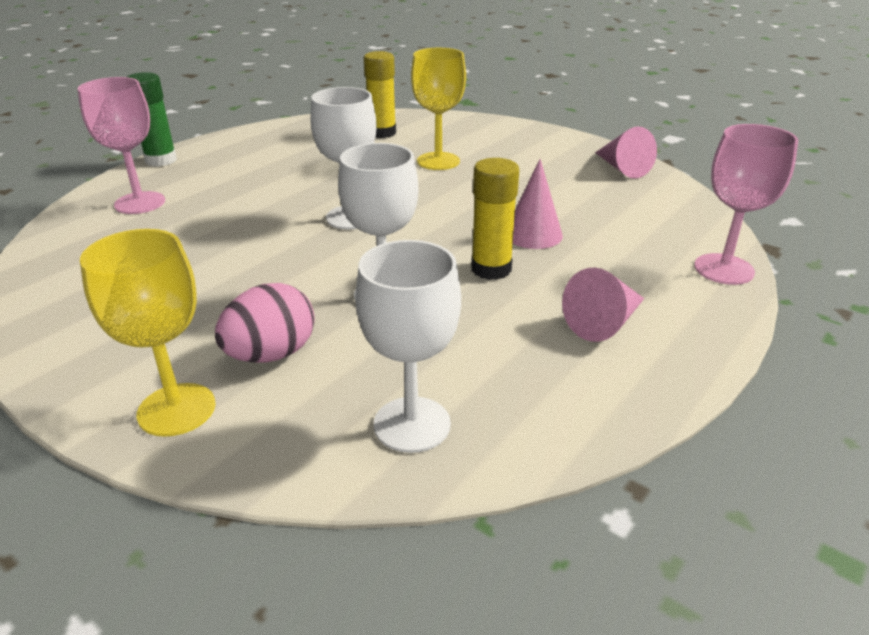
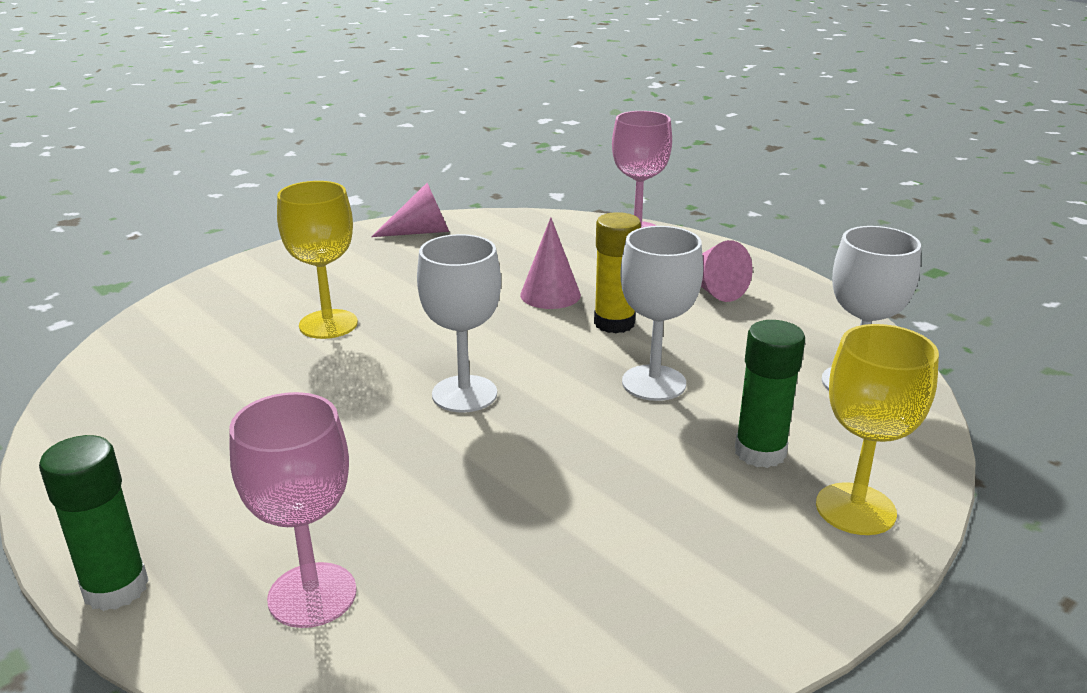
camera: 80 degrees left, 5 degrees down
(271, 354) = (760, 452): pink egg -> green glue stick
(382, 133) = (188, 356): yellow glue stick -> none

